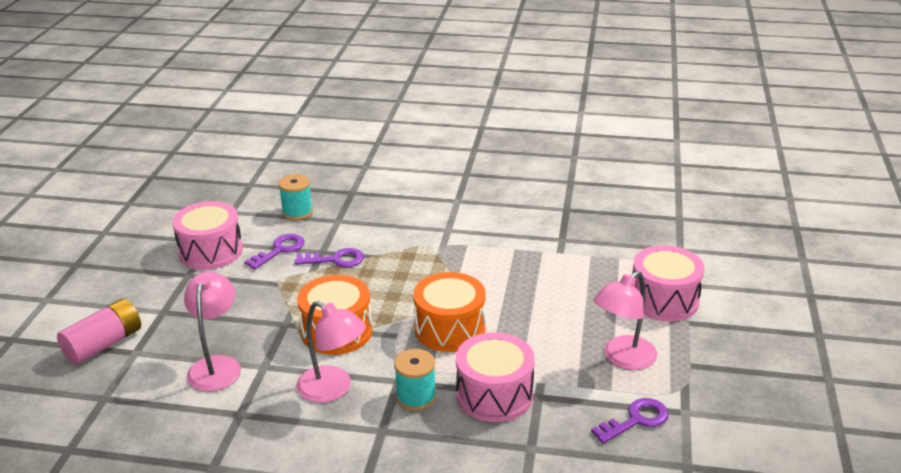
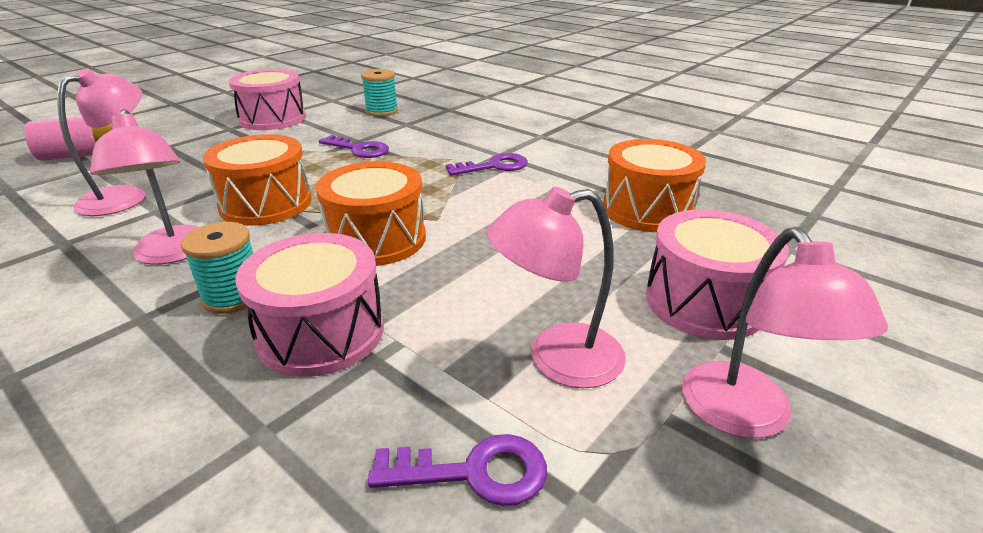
camera: 30 degrees right, 0 degrees up
(279, 250) = (325, 131): purple key -> purple key (494, 166)
(587, 247) = (647, 210): none -> orange drum
(720, 351) = (746, 417): none -> pink lamp

